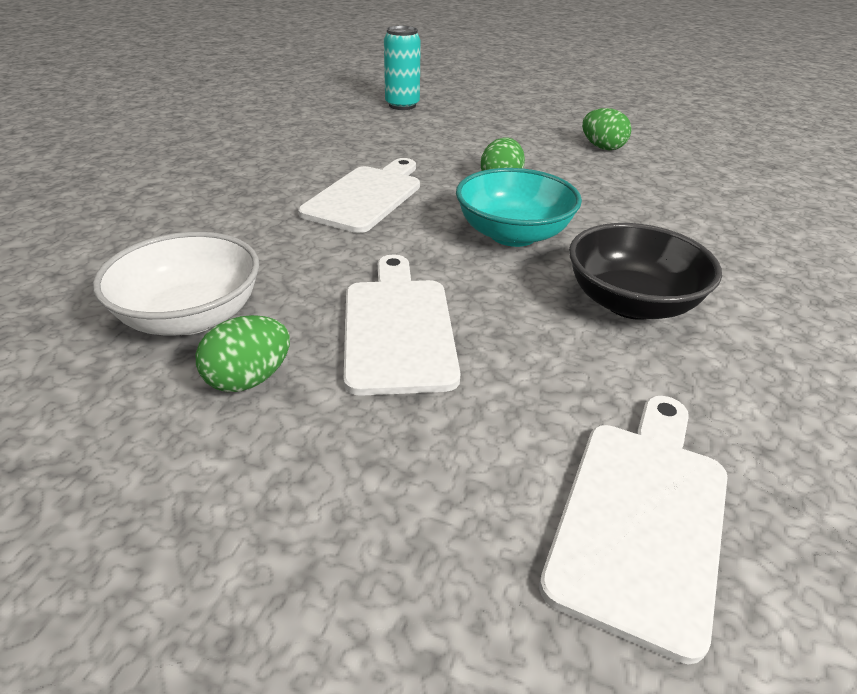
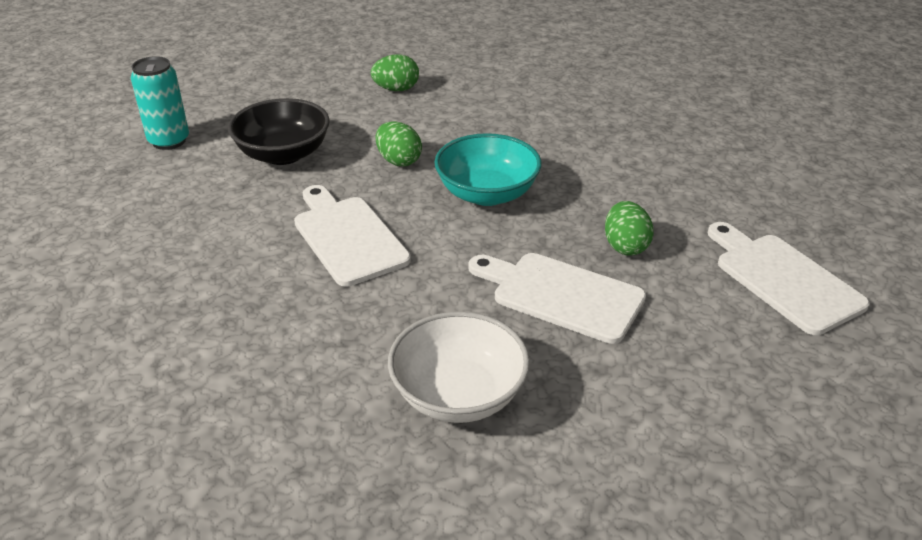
camera: 55 degrees left, 0 degrees up
(249, 379) = (567, 385): green egg -> green egg (625, 246)
(631, 302) = (613, 189): black bowl -> black bowl (283, 154)

